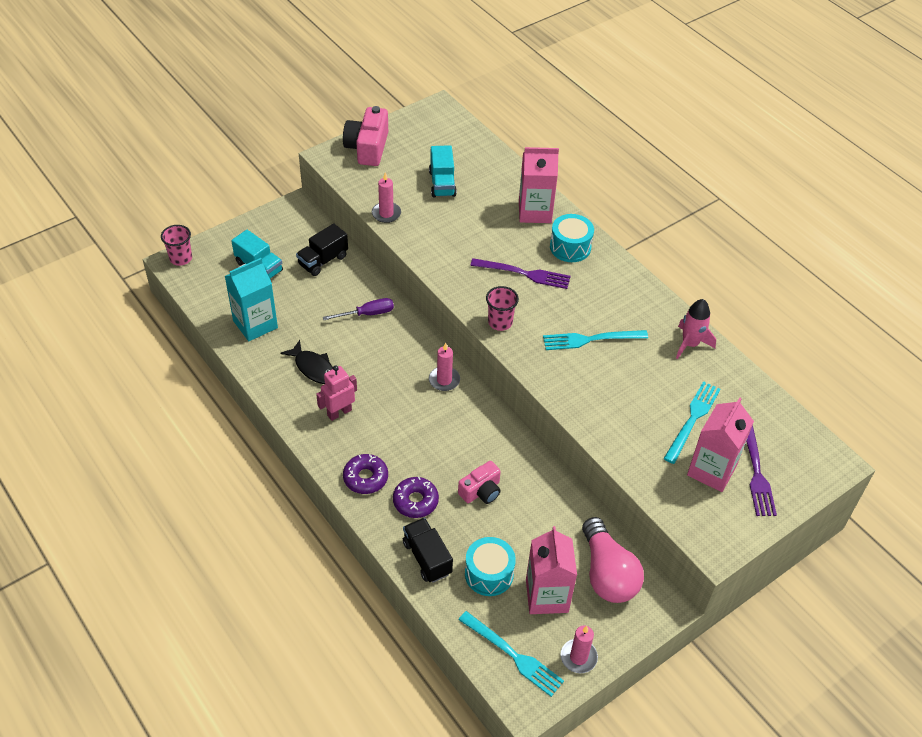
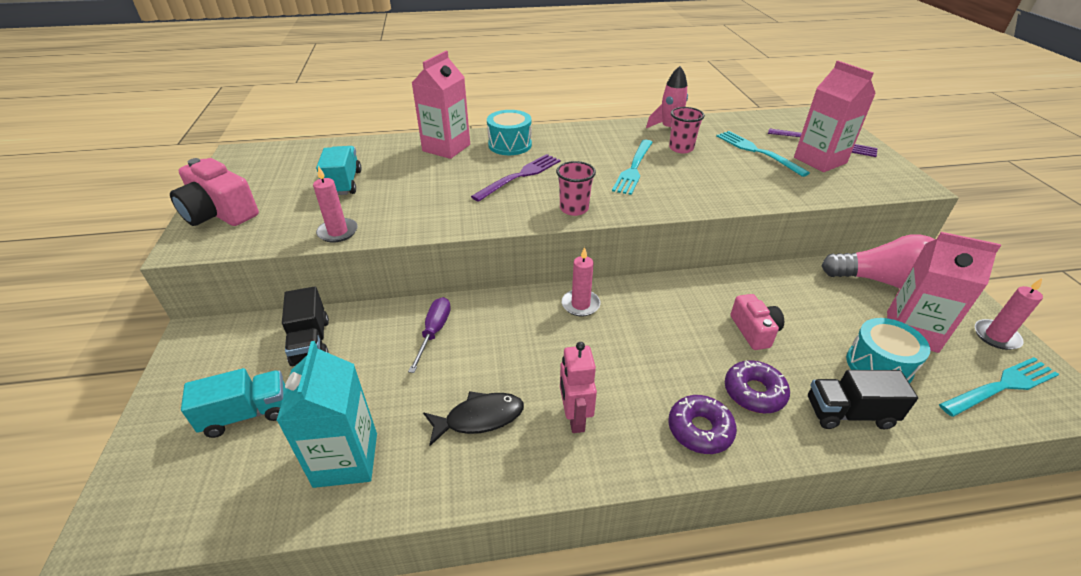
camera: 60 degrees left, 10 degrees down
(181, 258) = (110, 517): pink cup -> pink cup (681, 148)
(442, 183) = (343, 183): turquoise truck -> turquoise truck turned 120 degrees counterclockwise

